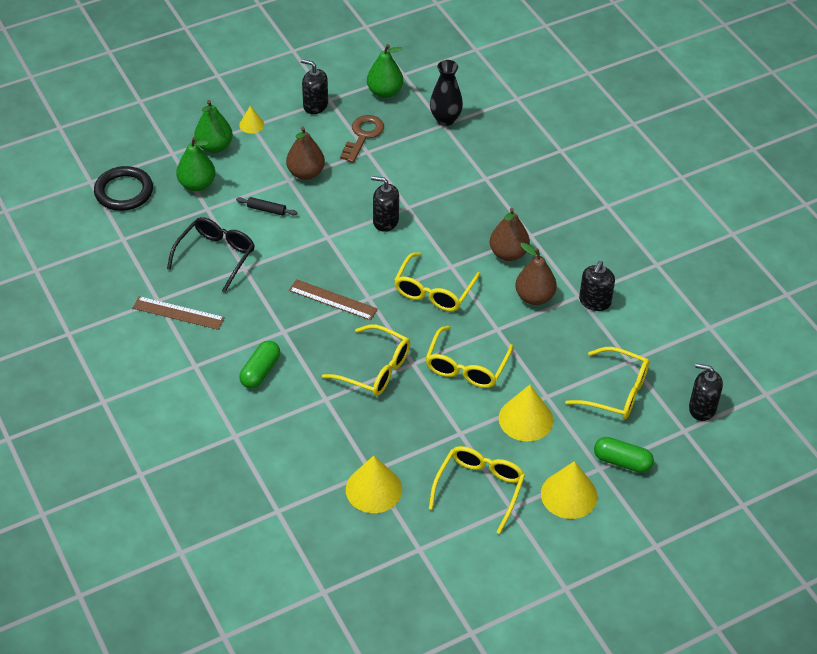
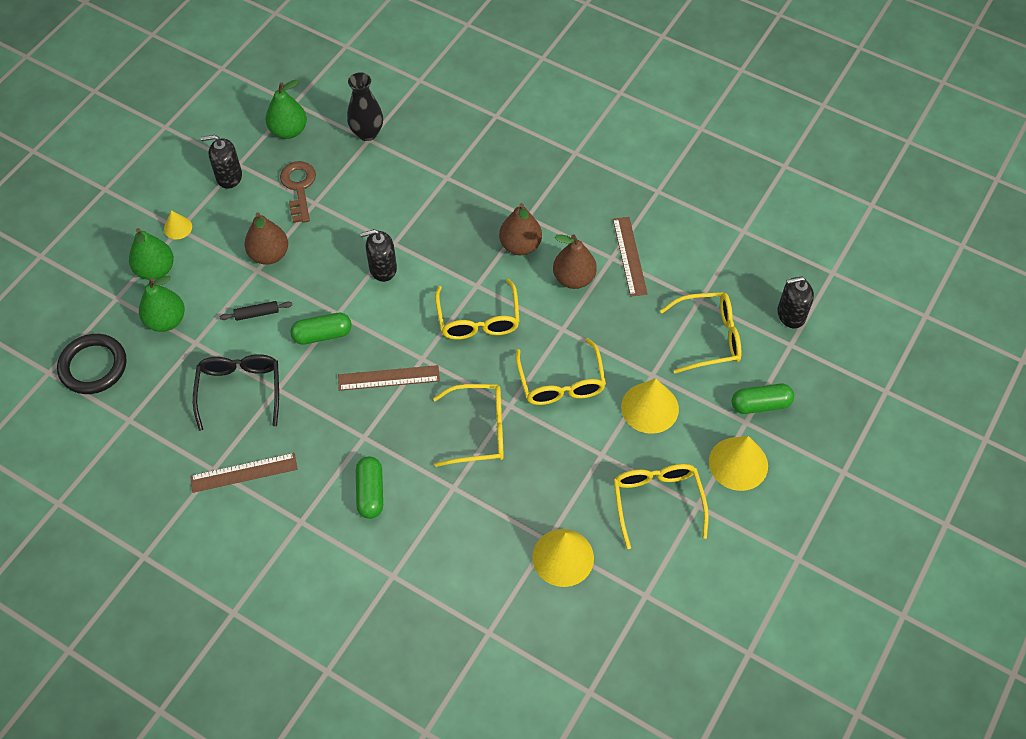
camera: 30 degrees left, 10 degrees up
(305, 246) = (322, 334): none -> green capsule
(594, 301) = (629, 256): black soap dispenser -> brown ruler

